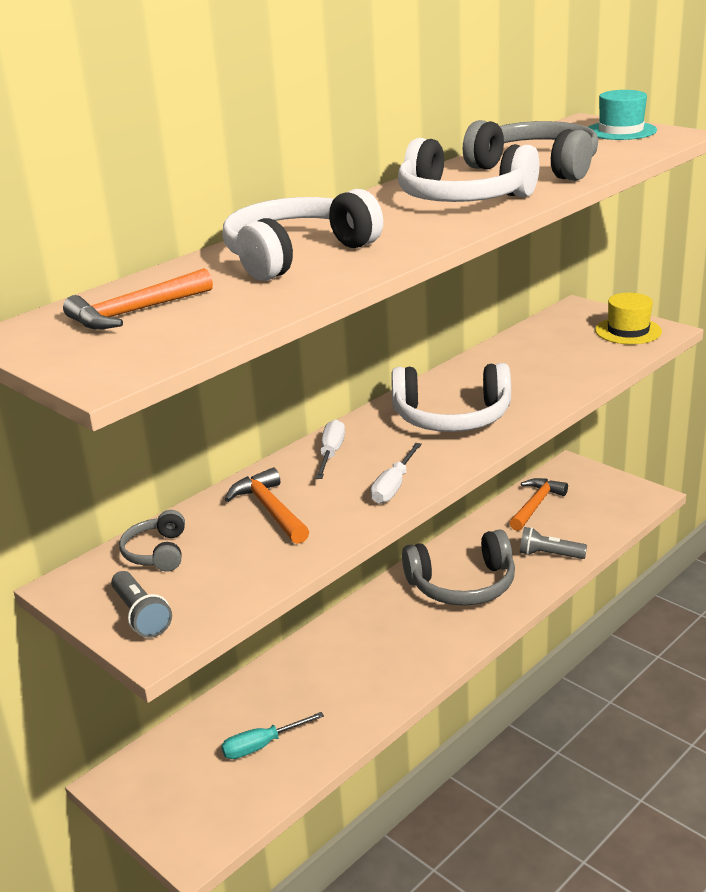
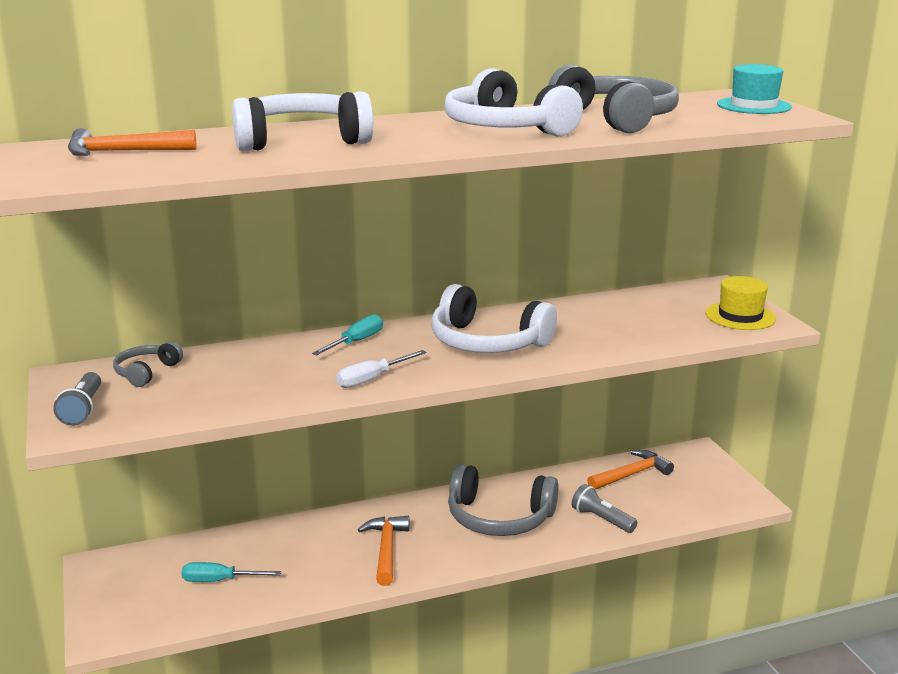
camera: 25 degrees right, 5 degrees down
(270, 510) = (259, 368): orange hammer -> orange hammer (386, 550)
(331, 453) = (356, 342): white screwdriver -> turquoise screwdriver

